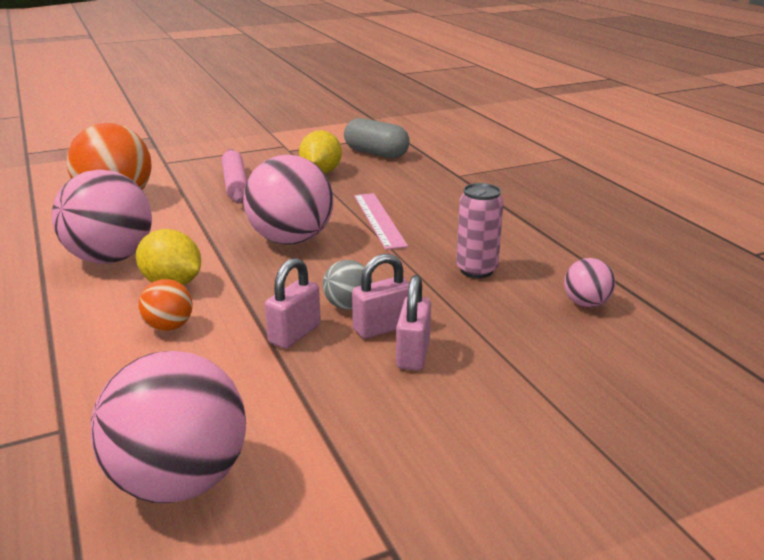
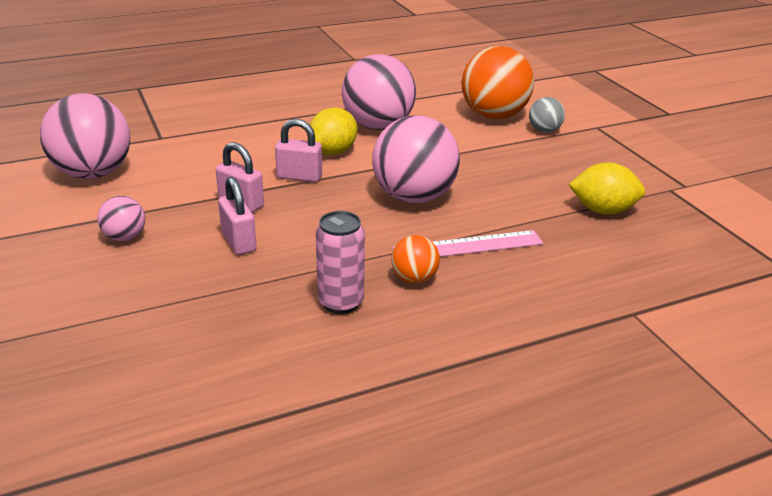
camera: 90 degrees right, 5 degrees up
(169, 327) = (266, 156): orange ball -> orange ball (414, 279)
(235, 184) = (549, 164): pink rolling pin -> none
(348, 306) = (281, 226): grey ball -> grey ball (544, 131)
(376, 153) = (691, 249): grey capsule -> none
(413, 354) = (193, 255): pink padlock -> pink padlock (299, 177)
(586, 304) = (251, 372): pink ball -> pink ball (125, 237)

